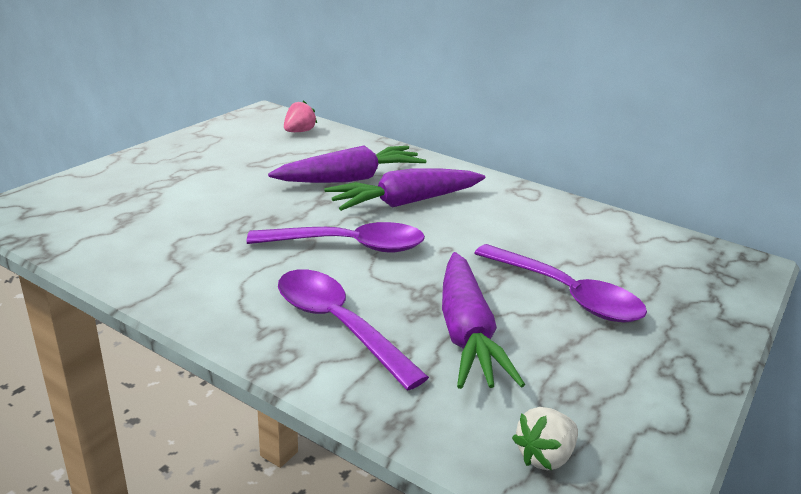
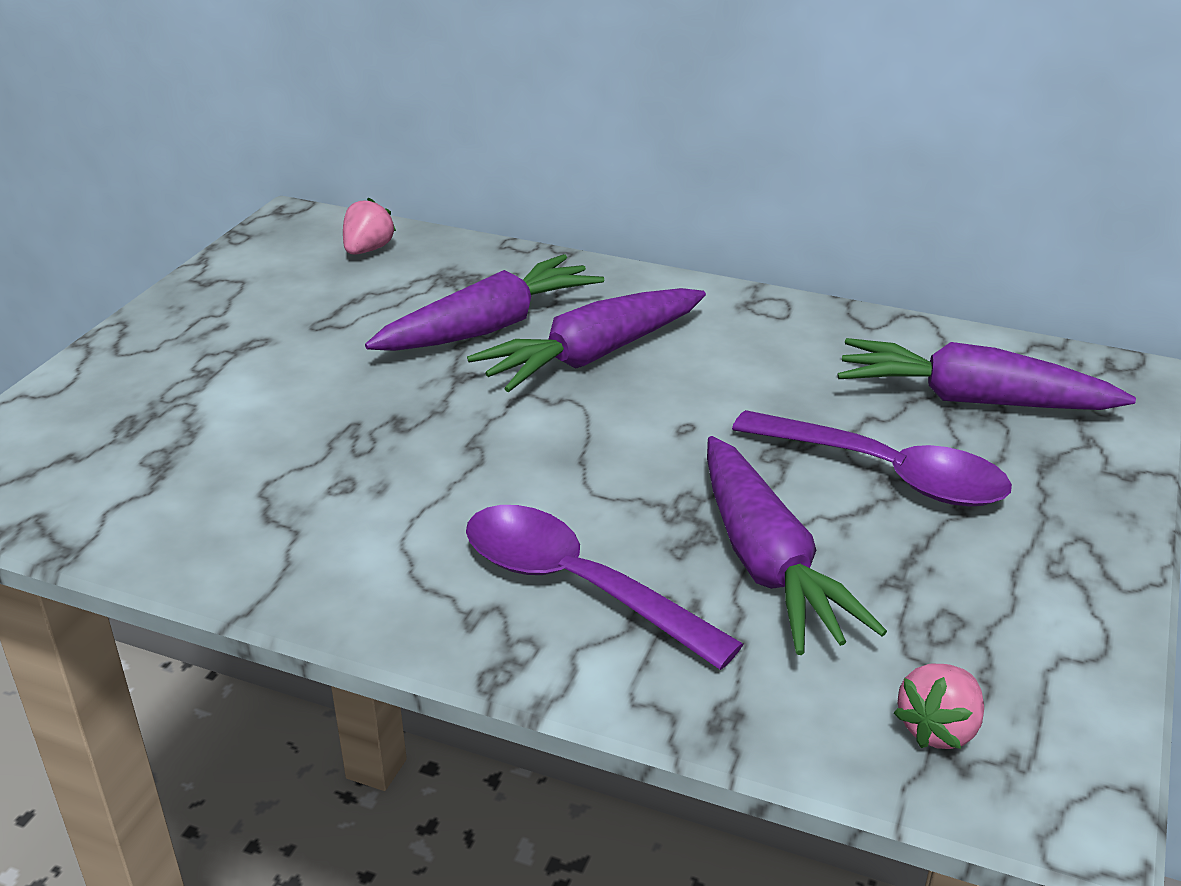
camera: 10 degrees left, 5 degrees up
(349, 246) = (538, 449): purple spoon -> none
(544, 456) = (938, 729): white strawberry -> pink strawberry
(640, 262) = (972, 400): none -> purple carrot

